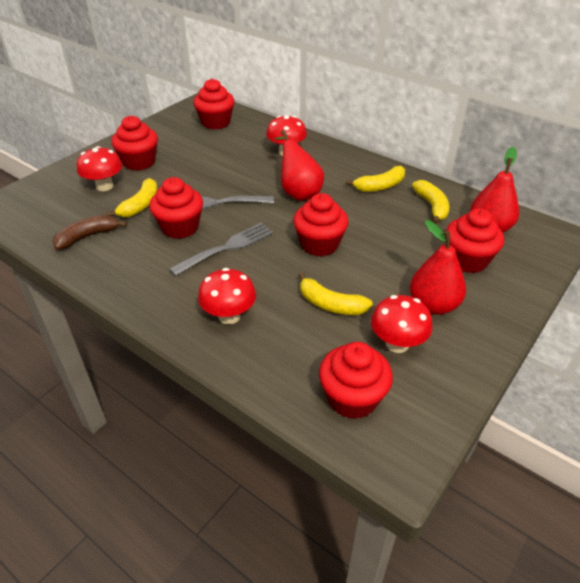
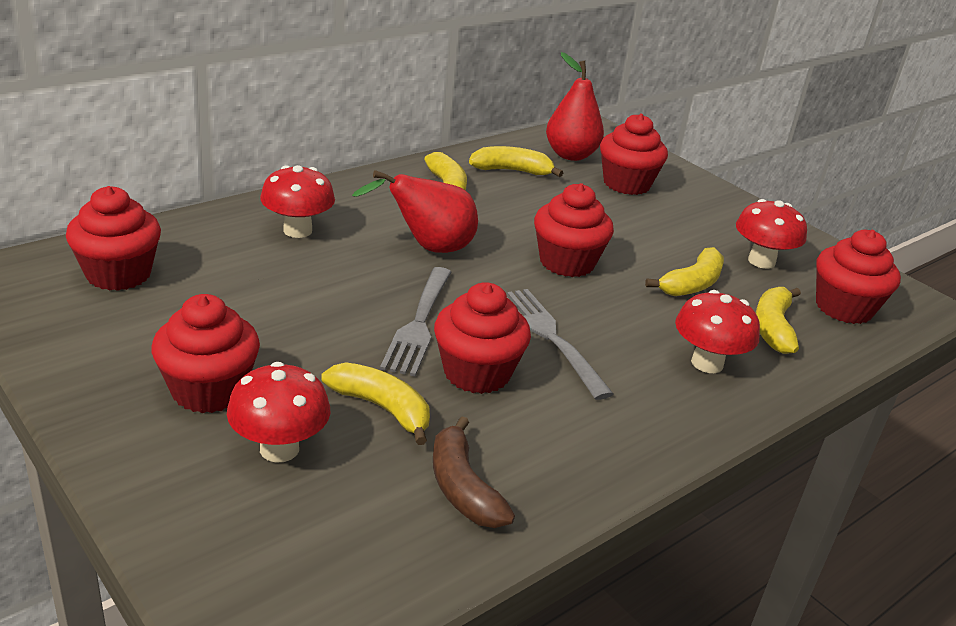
camera: 80 degrees left, 10 degrees down
(293, 350) = (773, 328): none -> yellow banana
(433, 305) = (701, 224): red pear -> none

